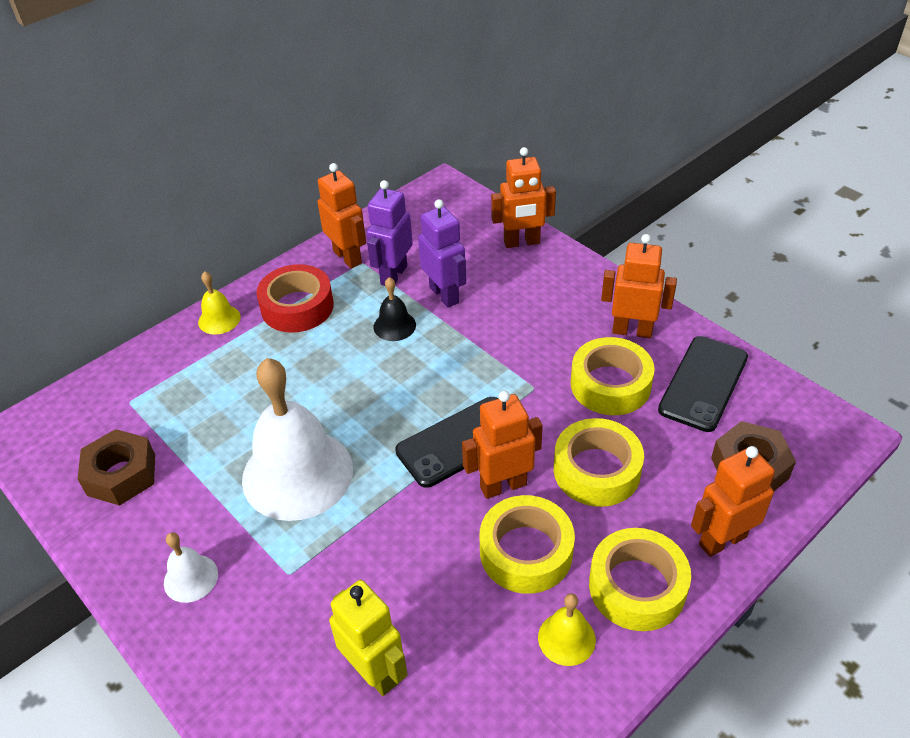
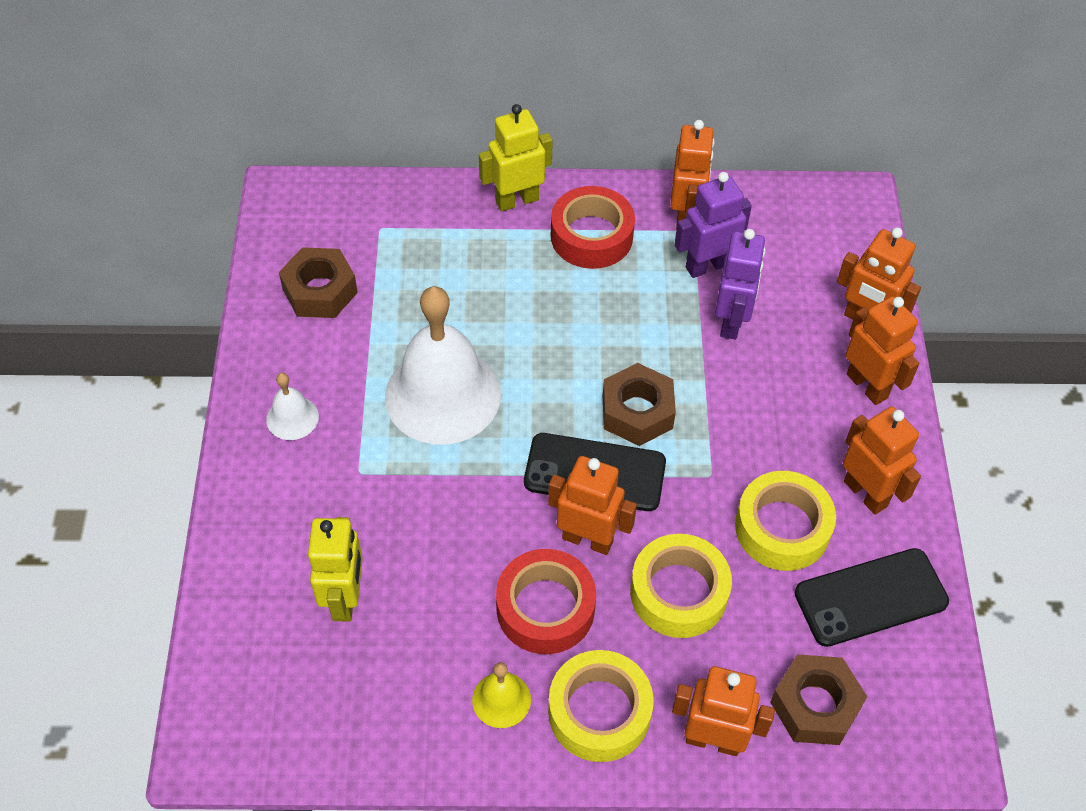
camera: 40 degrees right, 10 degrees up
(219, 319) = (516, 200): yellow bell -> yellow robot
(394, 326) = (654, 319): black bell -> none
(445, 386) = (637, 412): none -> brown nut
(526, 552) = (545, 608): yellow tape -> red tape
(563, 275) = (867, 386): none -> orange robot

